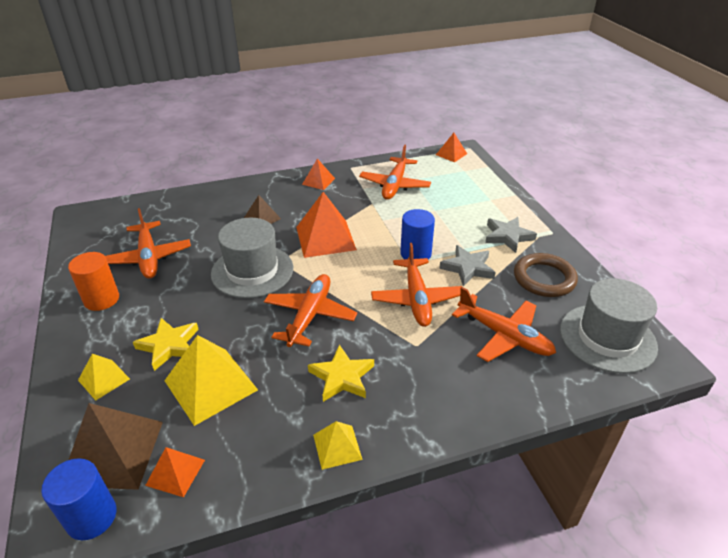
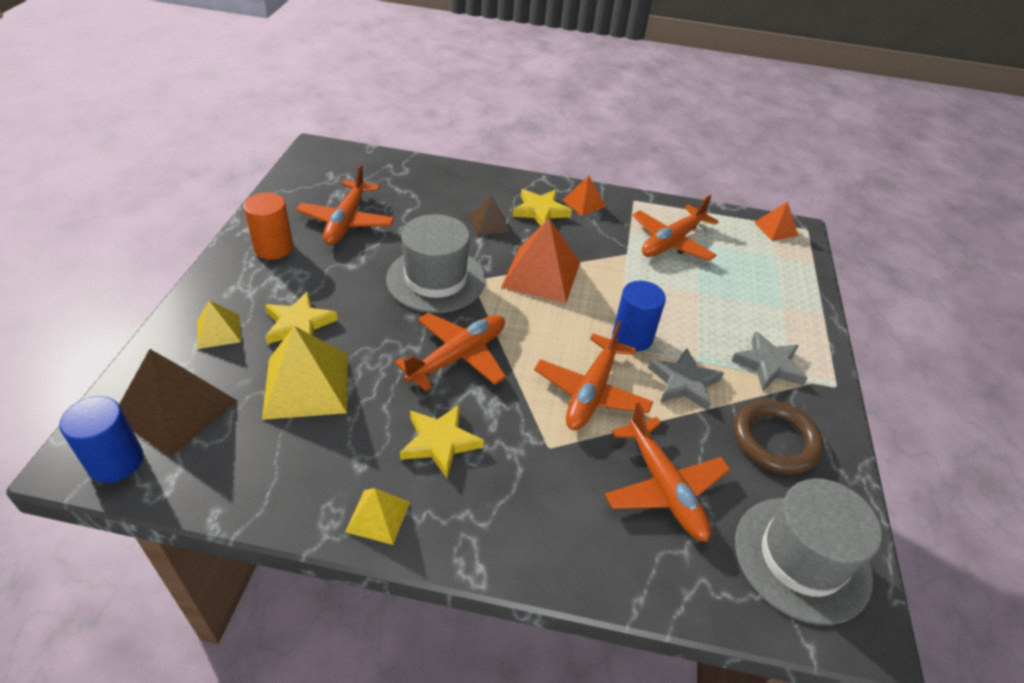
camera: 25 degrees right, 5 degrees up
(175, 472) = (212, 458): orange pyramid -> none
(292, 197) = (540, 211): none -> yellow star

